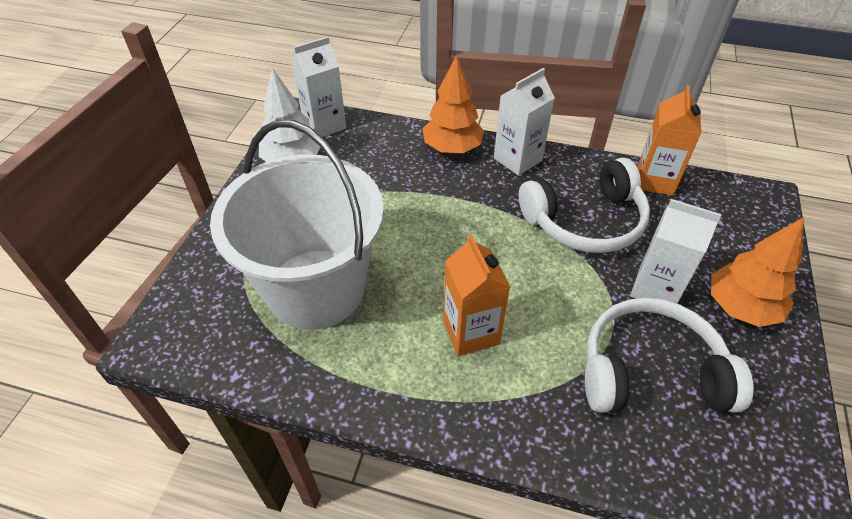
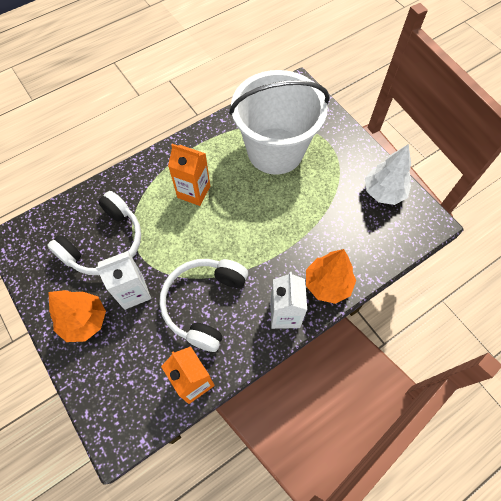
camera: 130 degrees right, 15 degrees up
(324, 125) = (410, 229): white carton -> none

